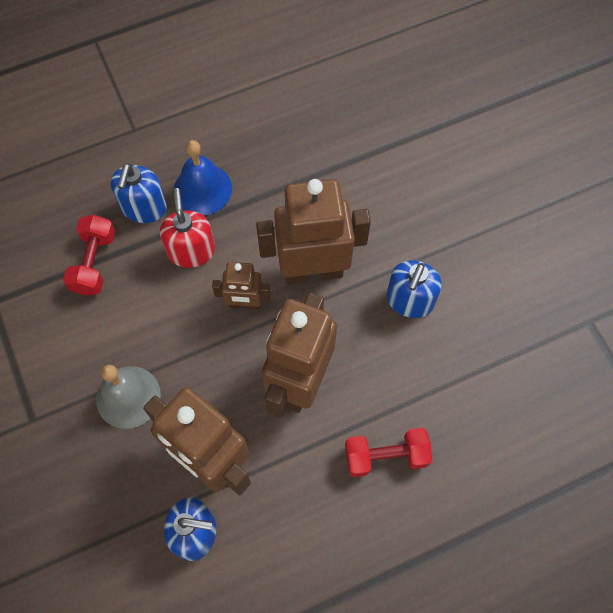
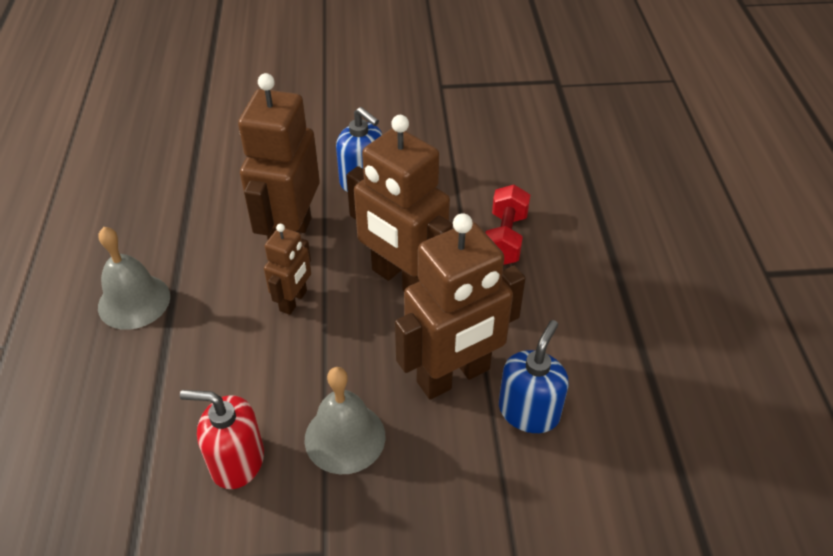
camera: 70 degrees left, 20 degrees down
(94, 262) = (152, 431): red dumbbell -> none
(144, 208) = (116, 362): blue soap dispenser -> none
(191, 251) = (202, 331): red soap dispenser -> red soap dispenser (237, 461)
(202, 189) = (134, 301): blue bell -> grey bell

